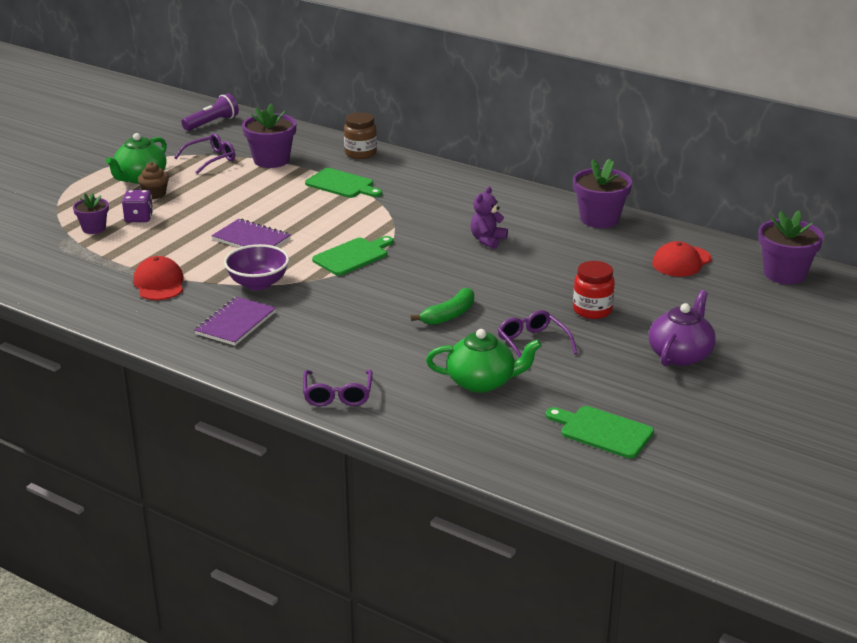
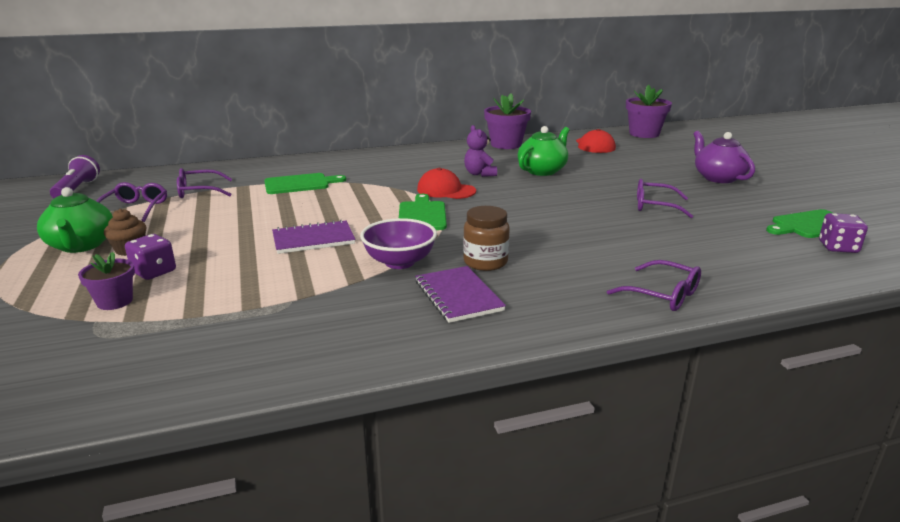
camera: 50 degrees left, 5 degrees down
(159, 283) = (308, 307): red cap -> red cap (446, 190)
(271, 160) = (199, 191): purple flower pot -> purple glasses
(360, 153) = (268, 165): brown jar -> brown jar (485, 262)
(449, 315) = (574, 215): green banana -> none
(482, 382) = (697, 237): green teapot -> green teapot (542, 170)
(557, 453) = (838, 247): none -> purple dice
(592, 310) = (627, 179): red jar -> none

